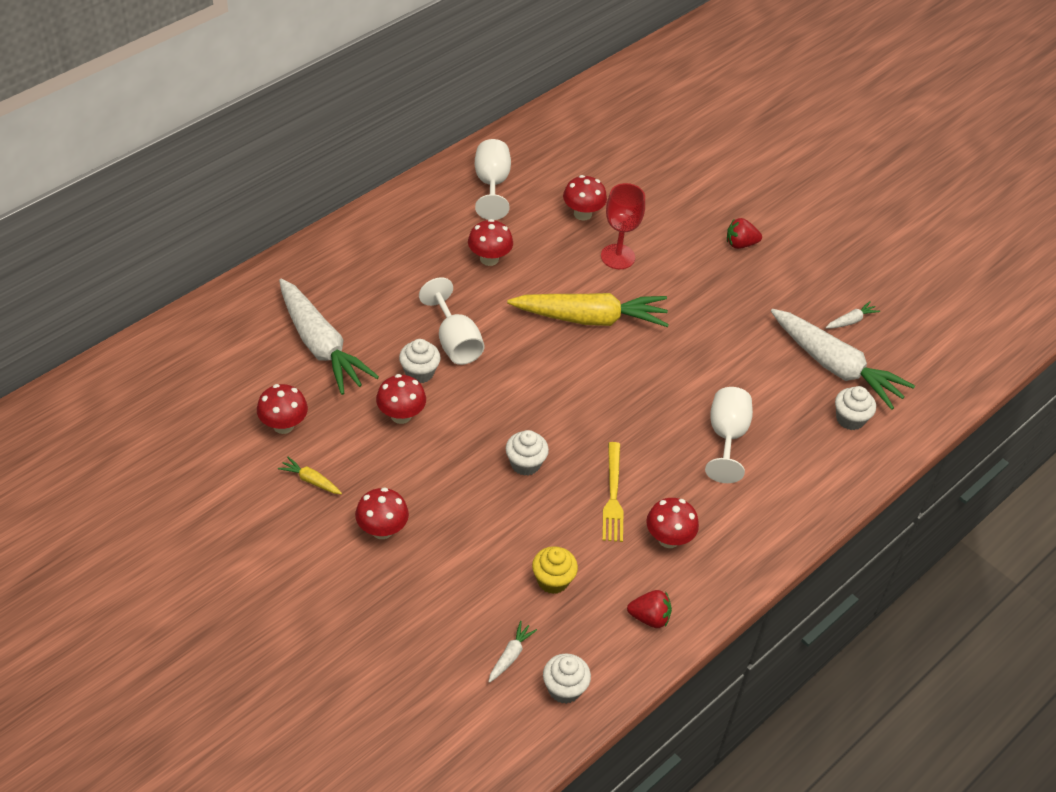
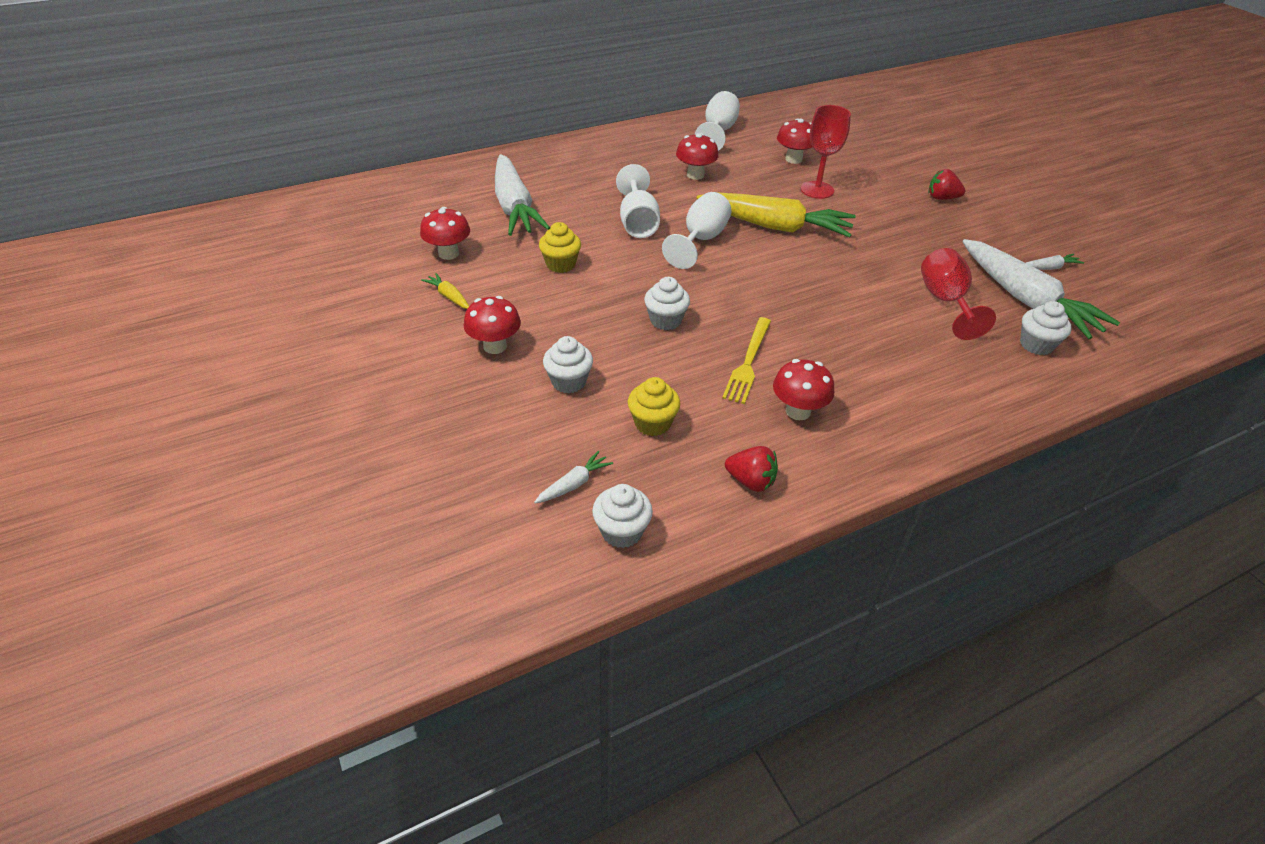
camera: 20 degrees right, 5 degrees down
(401, 415) = (560, 264): red mushroom -> yellow cupcake
(419, 372) = (594, 238): white cupcake -> white cupcake (568, 382)
(726, 437) = (890, 336): white goblet -> white goblet (700, 240)
(766, 384) = (945, 302): none -> red goblet

